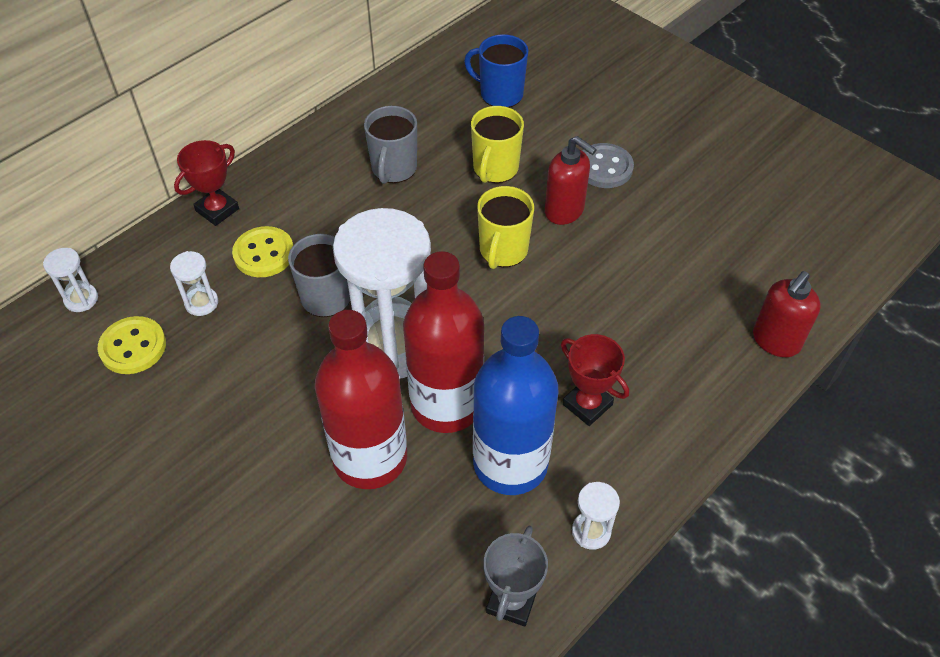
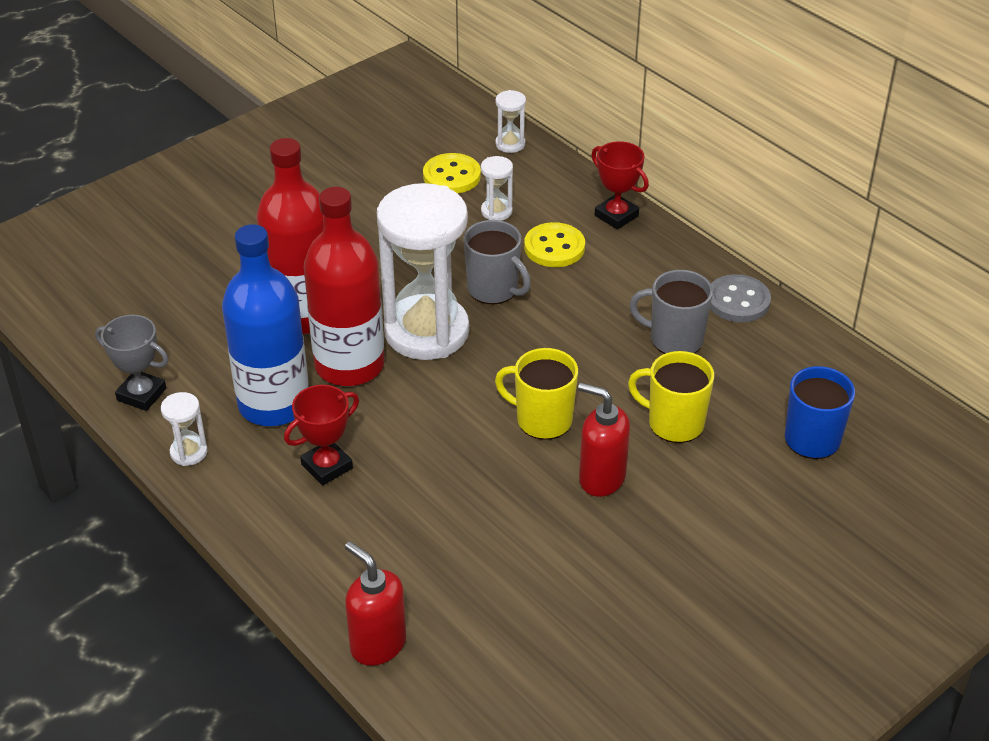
camera: 95 degrees right, 10 degrees down
(564, 211) = (601, 478): red soap dispenser -> red soap dispenser turned 75 degrees clockwise
(604, 168) = (675, 525): grey button -> grey button (738, 301)

